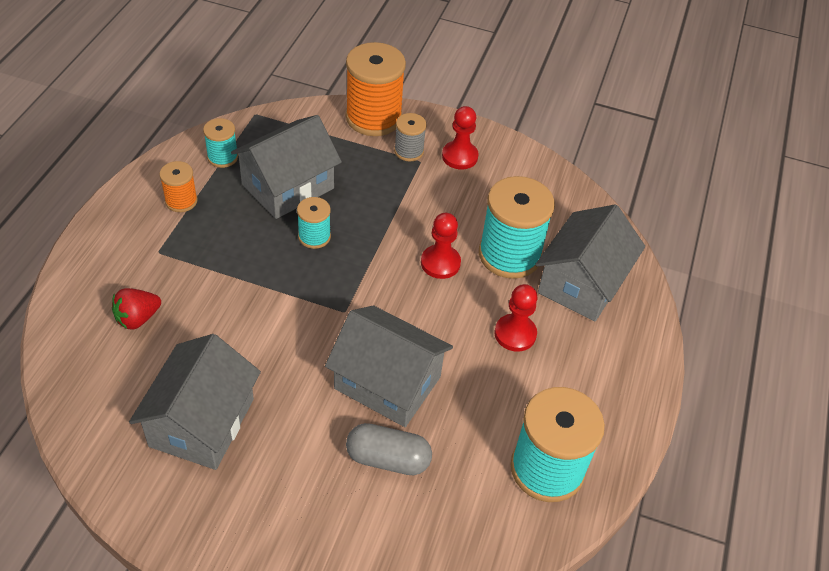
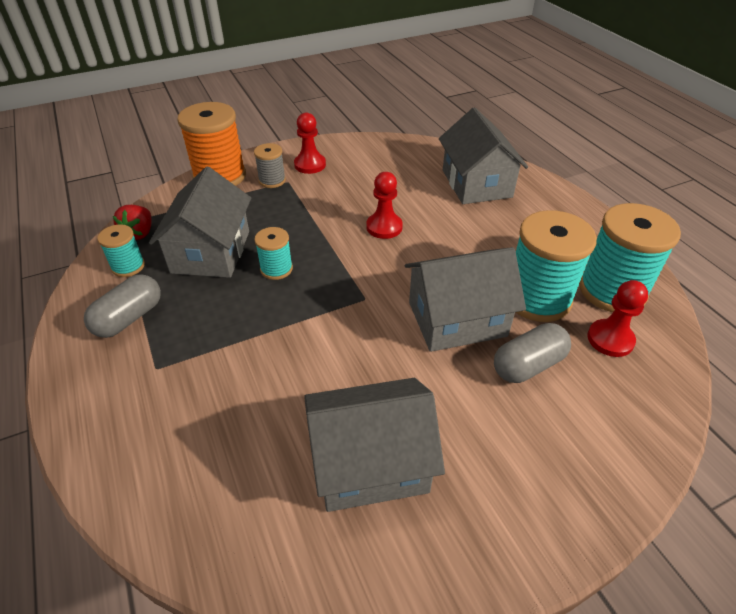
camera: 40 degrees left, 5 degrees down
(137, 318) = (204, 432): red strawberry -> red strawberry (139, 233)
(181, 201) = (129, 318): orange spool -> grey capsule
(202, 422) = (370, 462): grey house -> grey house turned 75 degrees counterclockwise
(509, 255) = (417, 196): turquoise spool -> turquoise spool (537, 298)
(515, 334) = (484, 234): red pawn -> red pawn (610, 339)

